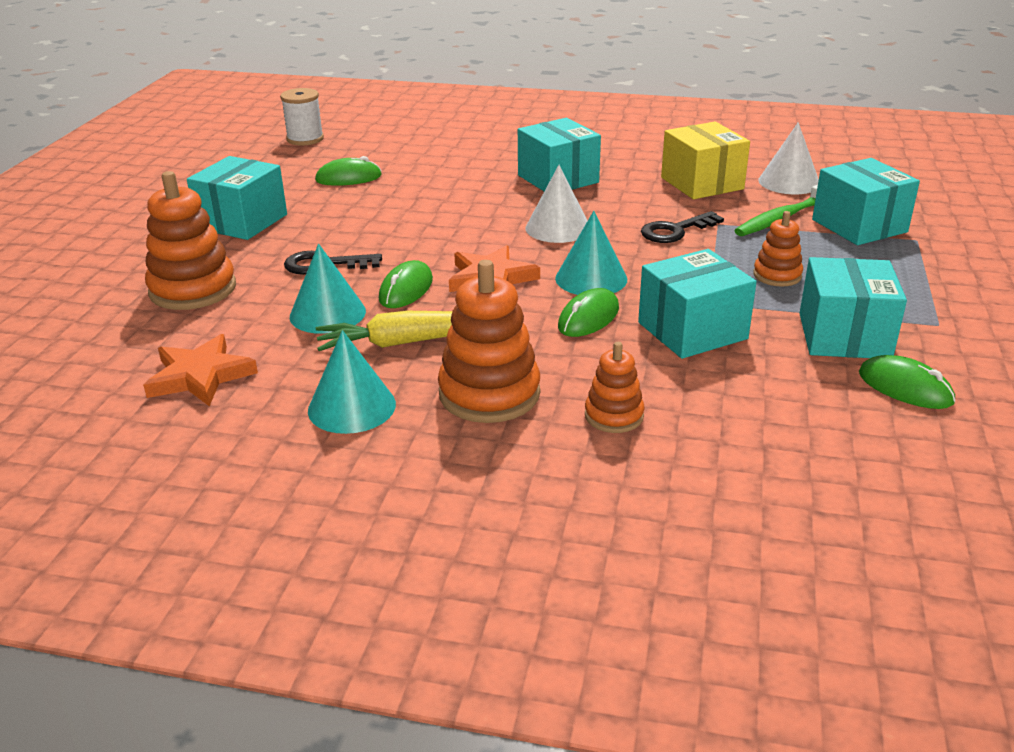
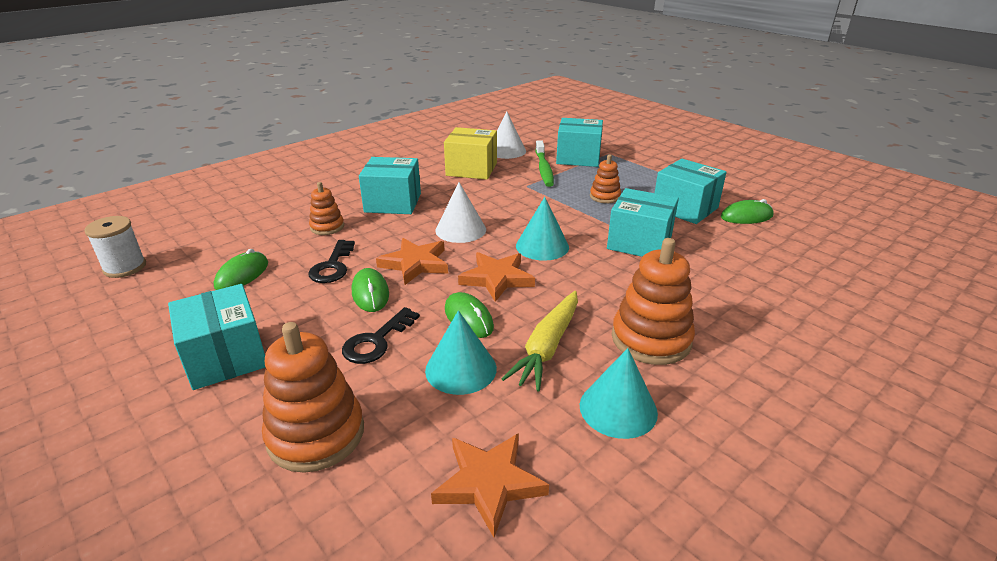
camera: 55 degrees left, 0 degrees up
(462, 233) = (415, 264): none -> orange star
(588, 318) = (590, 266): green mouse -> green mouse (370, 293)
(614, 416) = (713, 305): orange stacking toy -> orange stacking toy (327, 227)
(675, 231) = (518, 199): black key -> black key (332, 266)
(692, 330) = (639, 242): turquoise box -> turquoise box turned 75 degrees counterclockwise

